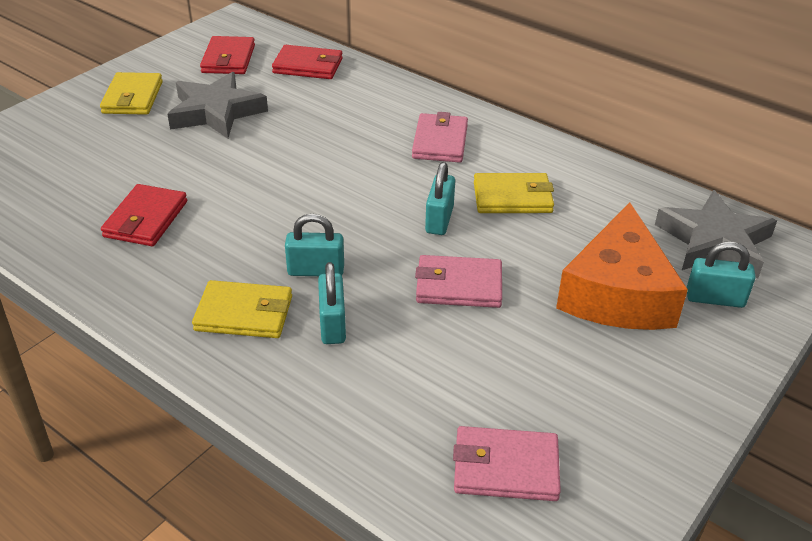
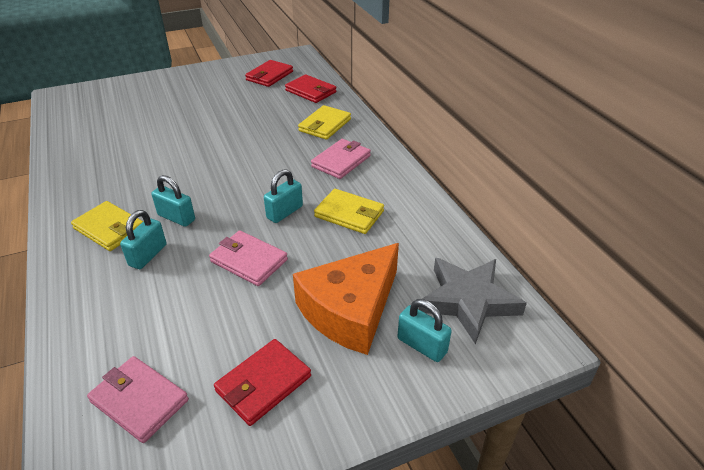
camera: 30 degrees right, 0 degrees up
(133, 97) = (194, 84): yellow wallet -> yellow wallet (325, 125)
(146, 219) = (124, 155): red wallet -> red wallet (263, 384)
(216, 112) = (228, 104): grey star -> none

